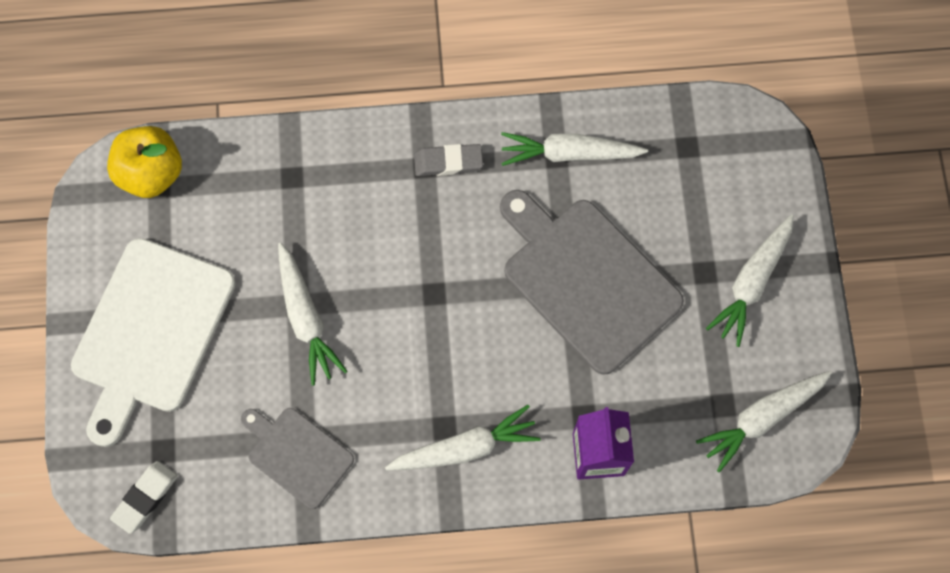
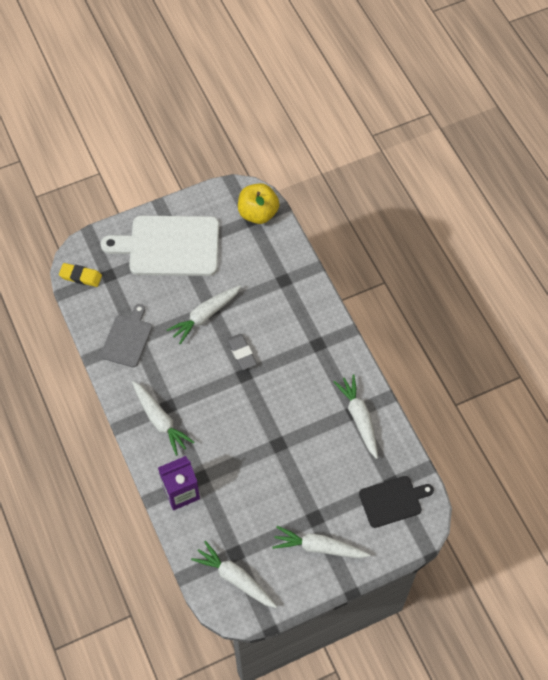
camera: 70 degrees right, 10 degrees down
(145, 498) = (81, 276): white eraser -> yellow eraser
(448, 162) = (326, 355): grey eraser -> grey eraser (241, 353)
(587, 280) = (283, 453): grey cutting board -> none
(714, 156) = (393, 501): none -> black cutting board

